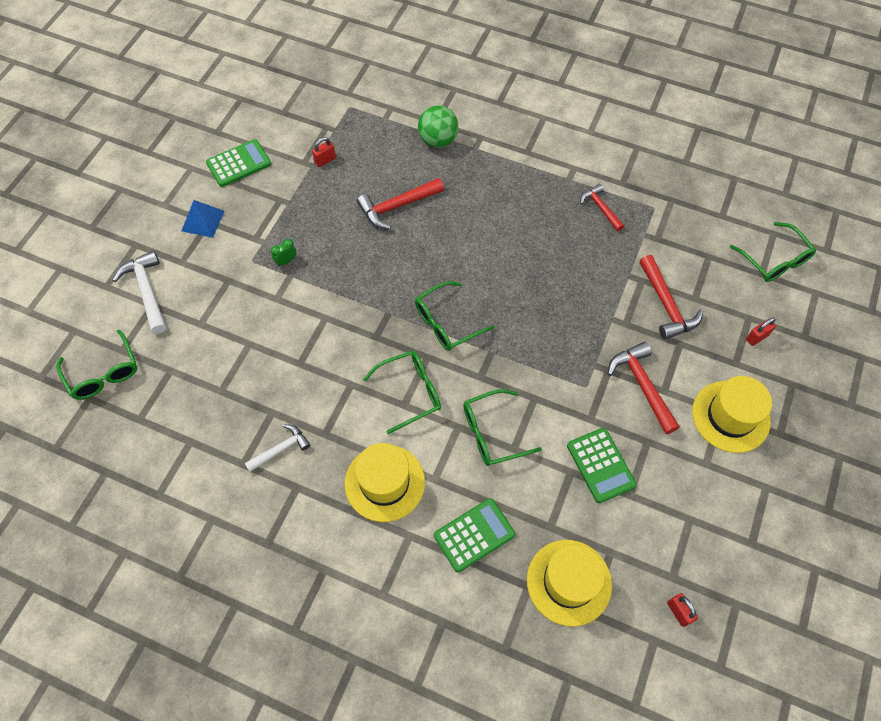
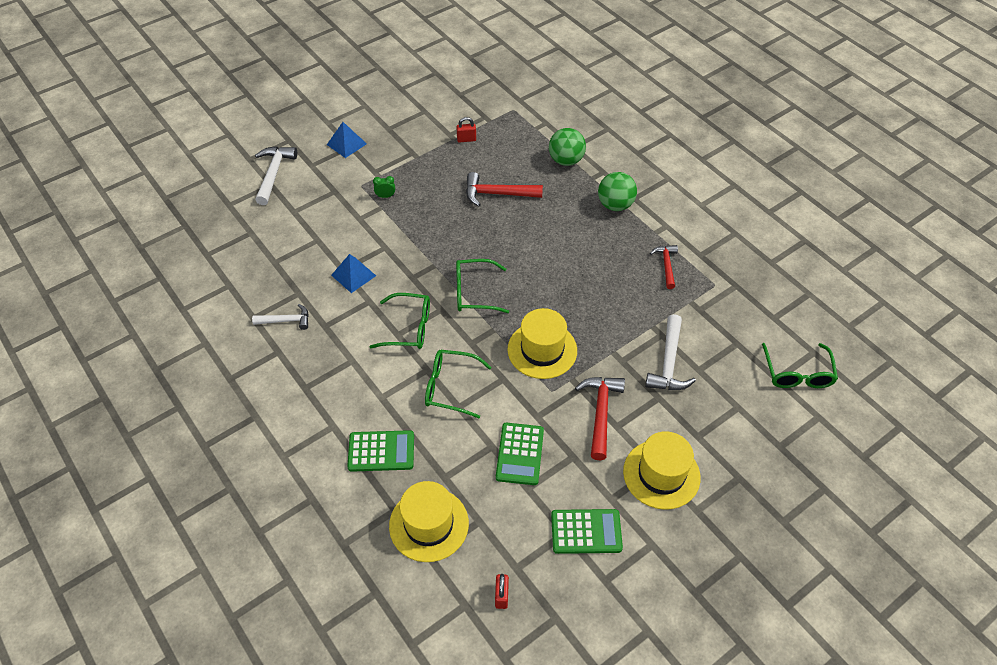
camera: 30 degrees right, 10 degrees down
(103, 373) = (206, 214): green glasses -> none
(239, 163) = (401, 116): green calculator -> green calculator (586, 532)
(315, 364) = (353, 275): none -> blue pyramid
(384, 482) = (342, 380): yellow hat -> yellow hat (542, 350)
(515, 167) = (615, 205): none -> green ball
(666, 305) = (668, 363): red hammer -> white hammer
(757, 337) = (733, 425): red padlock -> none

